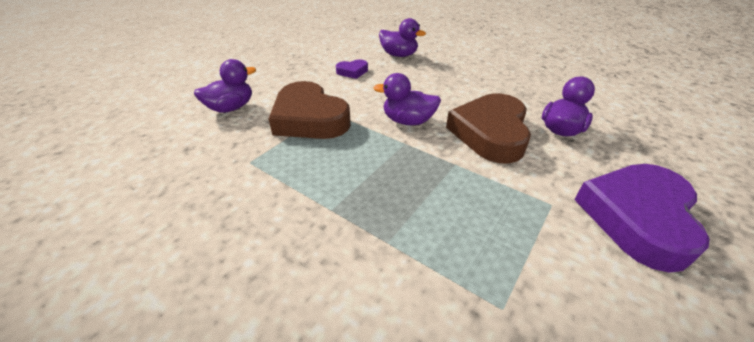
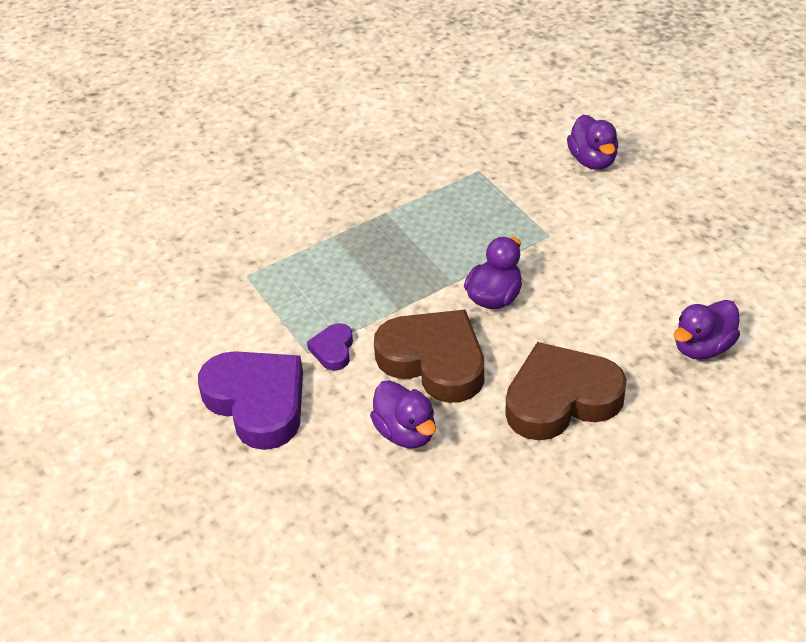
camera: 115 degrees right, 5 degrees up
(309, 118) = (539, 218): brown heart -> brown heart (561, 399)
(352, 72) = (655, 278): purple heart -> purple heart (333, 350)

